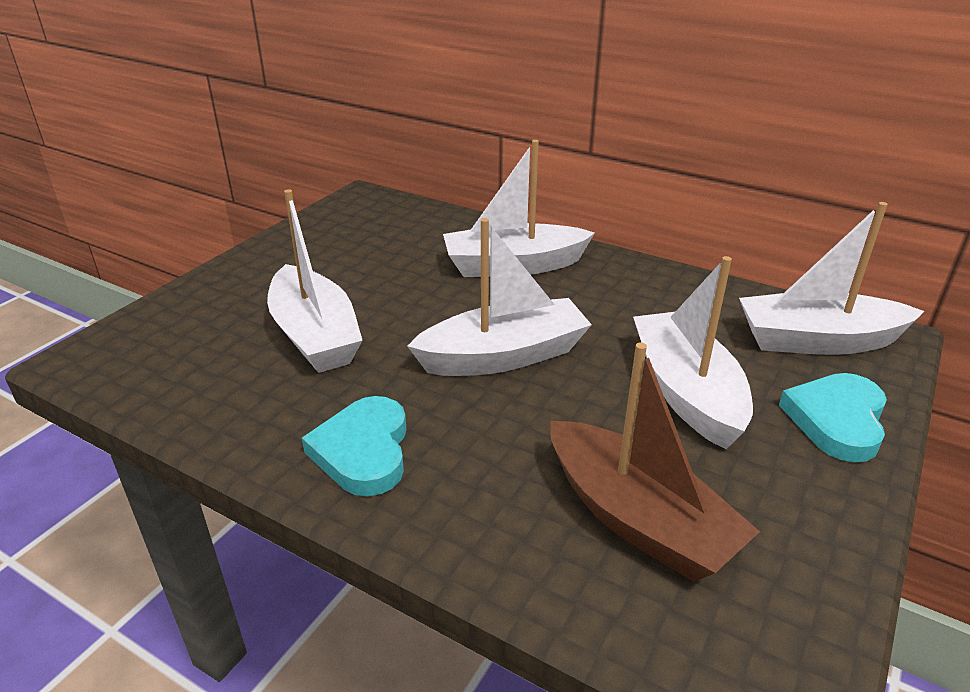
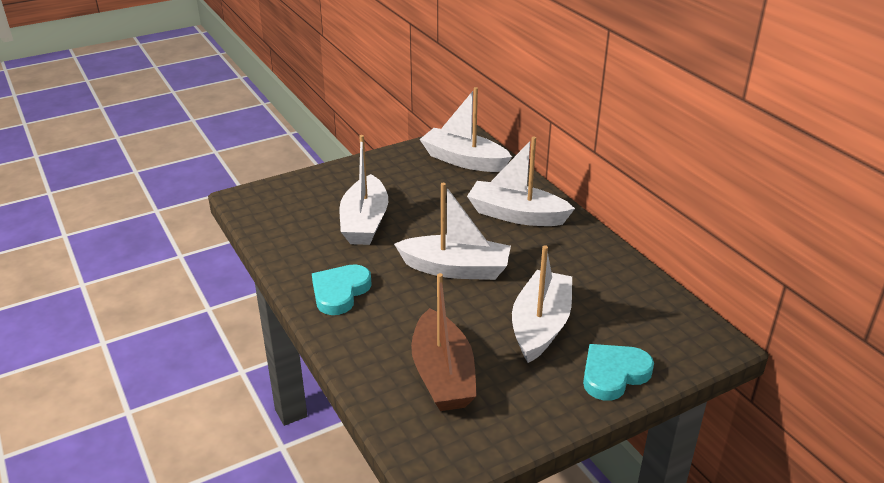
camera: 30 degrees right, 0 degrees up
(818, 341) = (663, 328): white boat -> white boat (464, 160)

